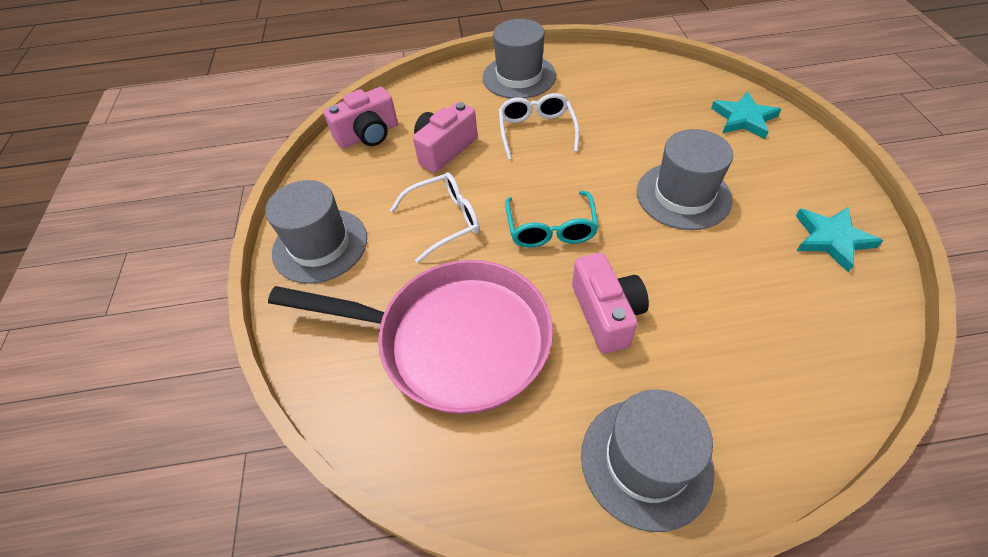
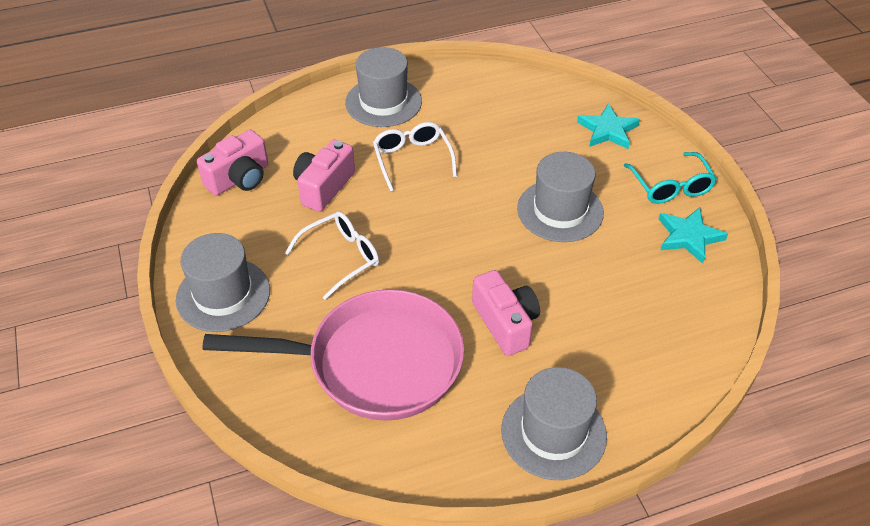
camera: 15 degrees left, 5 degrees down
(551, 229) = (444, 254): turquoise glasses -> turquoise glasses (671, 187)

